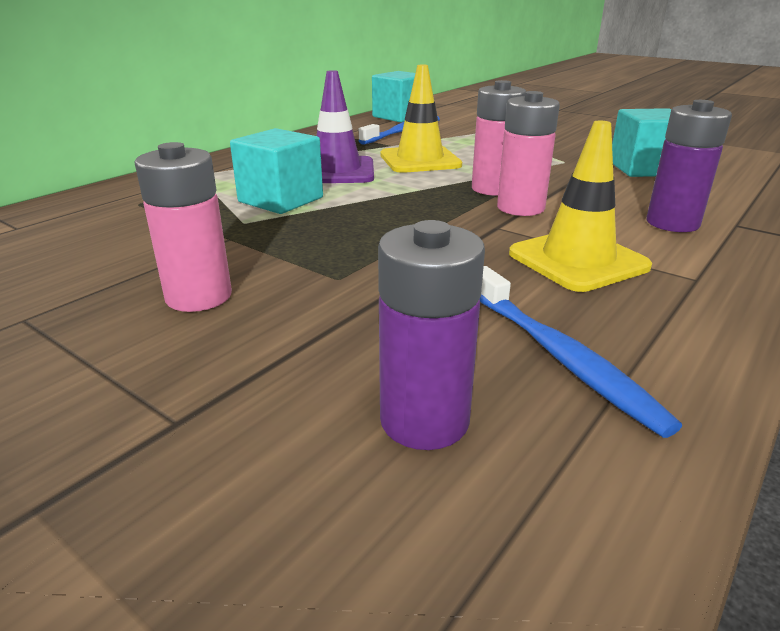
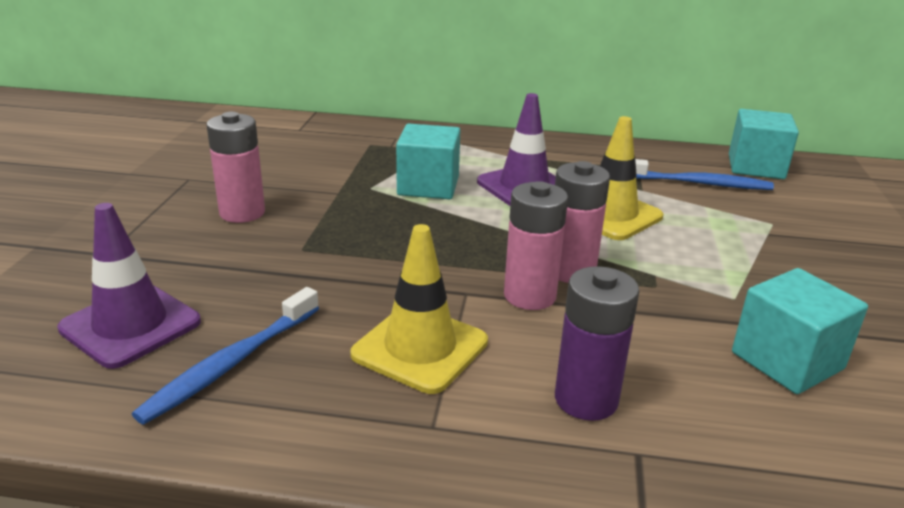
camera: 60 degrees right, 0 degrees up
(424, 420) = (130, 325): purple battery -> purple traffic cone

